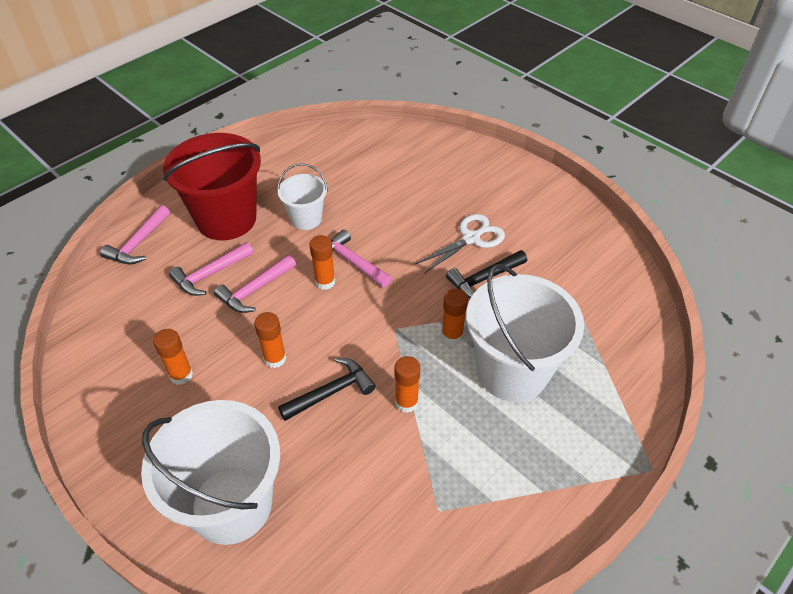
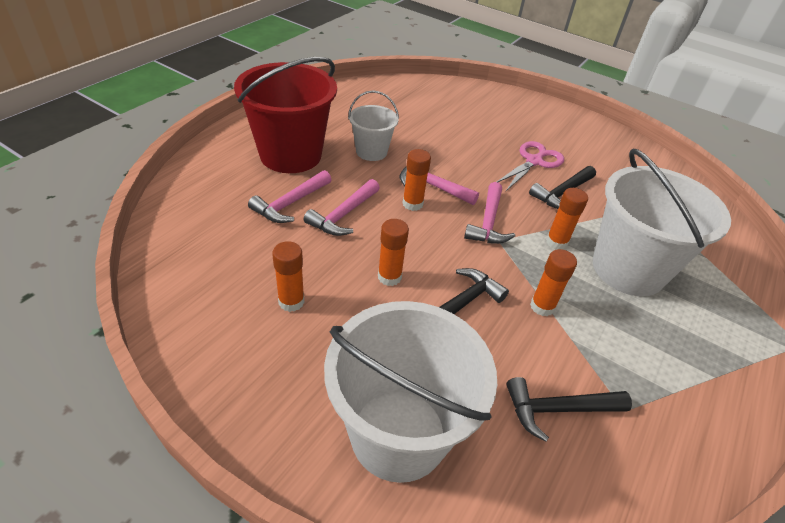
camera: 15 degrees left, 5 degrees down
(138, 243) = (202, 180): pink hammer -> pink hammer (488, 222)
(377, 502) = (558, 409): none -> black hammer
(471, 238) = (534, 161): white scissors -> pink scissors

